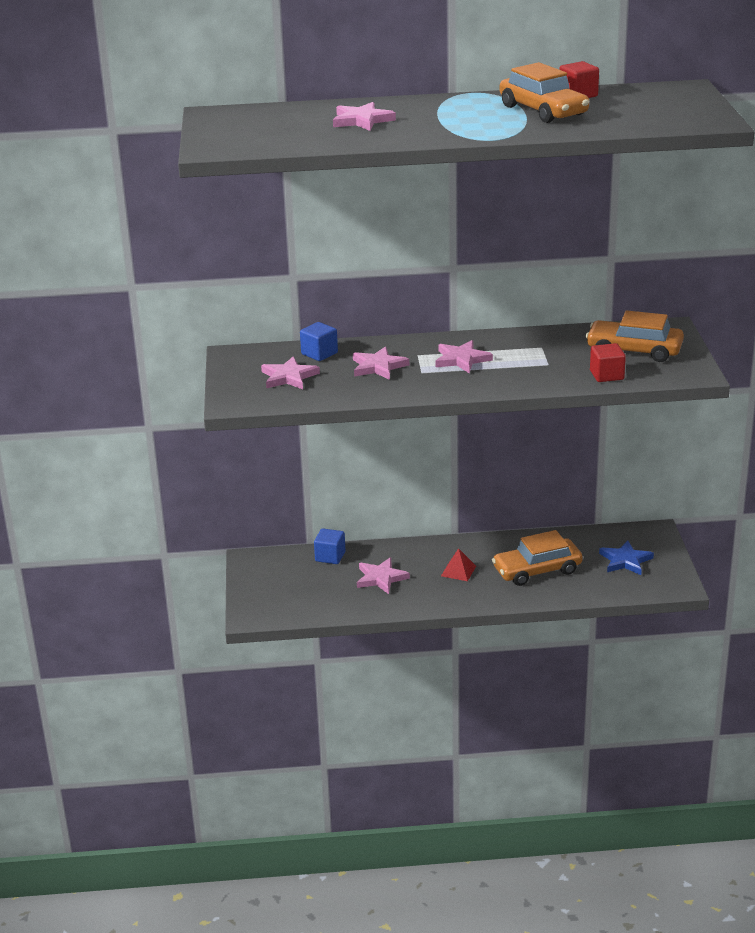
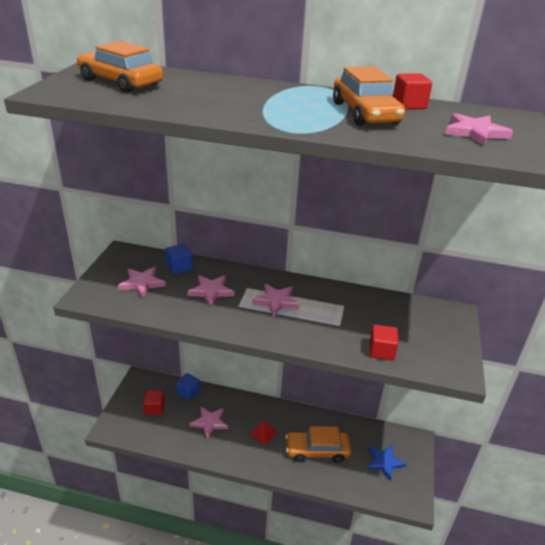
camera: 15 degrees right, 5 degrees up
(296, 582) = (154, 408): none -> red cube
(362, 120) = (200, 92): pink star -> pink star (475, 132)
(634, 350) = (416, 330): orange car -> orange car (120, 82)

